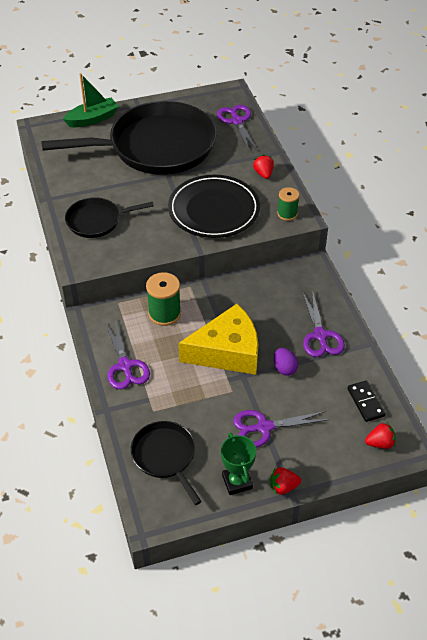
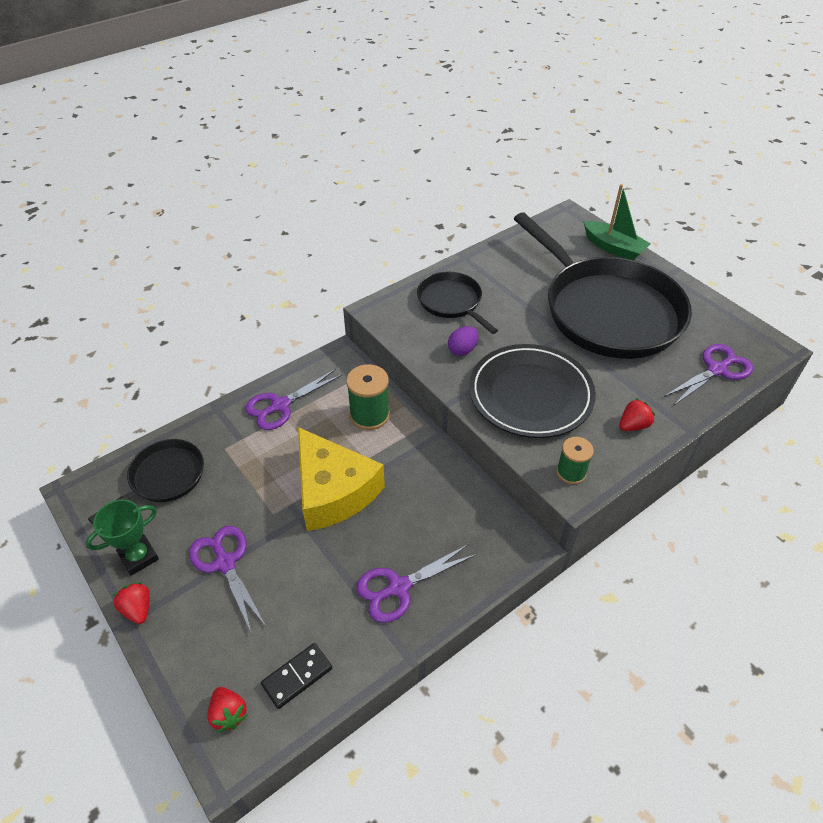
camera: 70 degrees right, 0 degrees up
(284, 368) = (326, 560): purple egg -> purple egg (462, 350)

